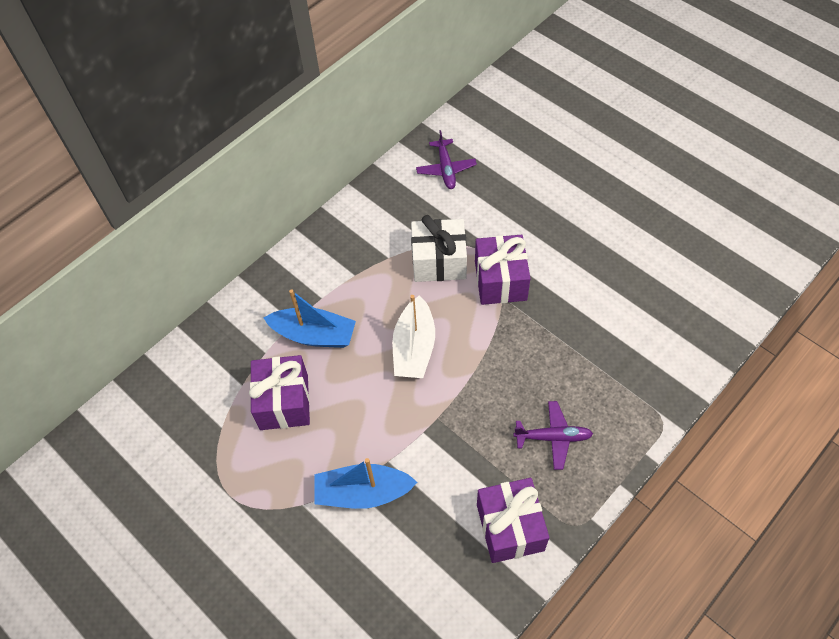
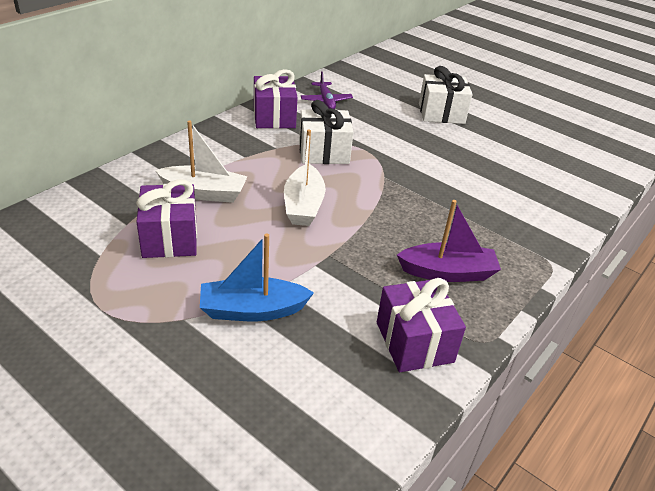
camera: 10 degrees left, 20 degrees down
(314, 335) = (204, 193): blue boat -> white boat
(500, 280) = (381, 166): purple gift -> purple gift (274, 117)
(553, 437) = (447, 272): purple plane -> purple boat
(580, 180) = (441, 113): none -> white gift

